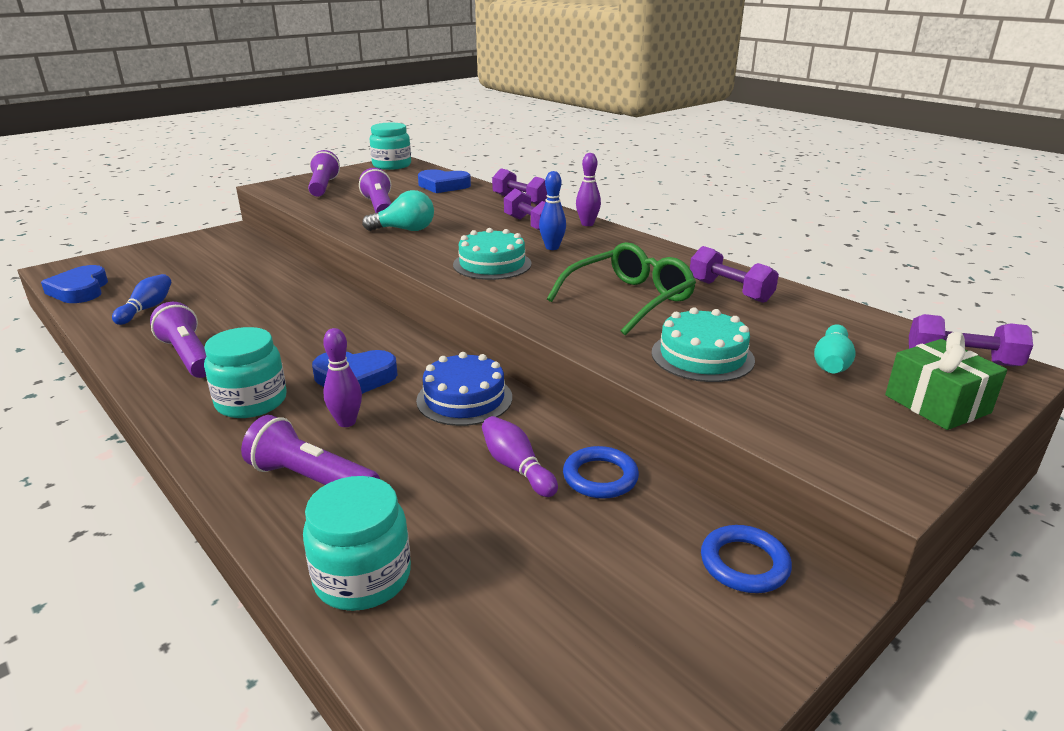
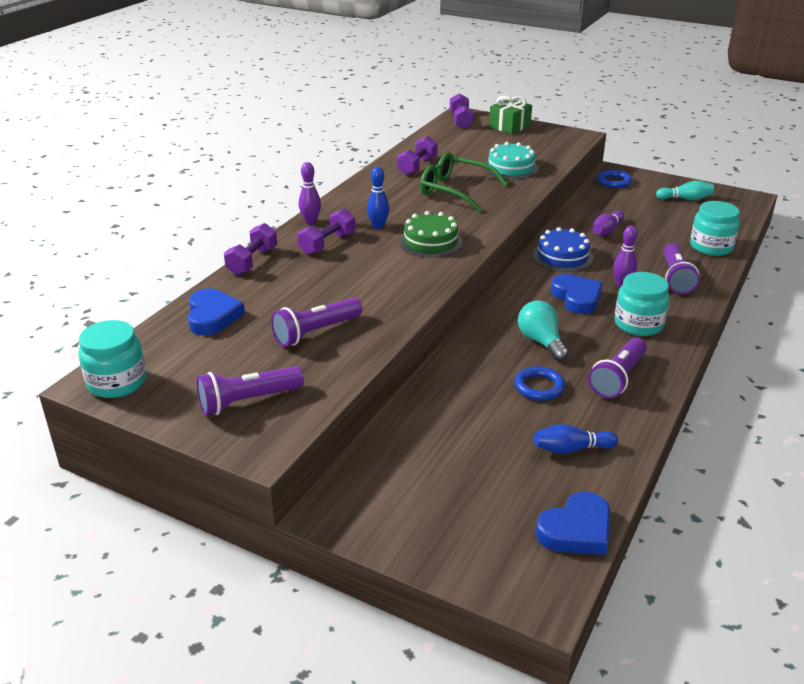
camera: 110 degrees left, 5 degrees up
(405, 230) = (377, 298): turquoise light bulb -> turquoise light bulb (541, 342)
(492, 264) = (430, 242): turquoise cake -> green cake
(600, 477) = (592, 212): blue ring -> blue ring (539, 387)
(831, 363) = (489, 143): turquoise bowling pin -> turquoise bowling pin (685, 199)

